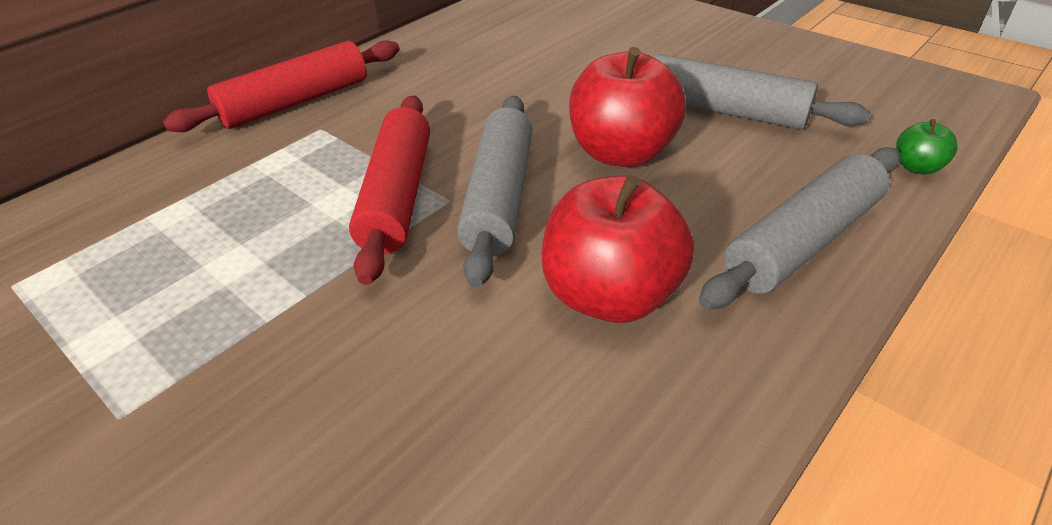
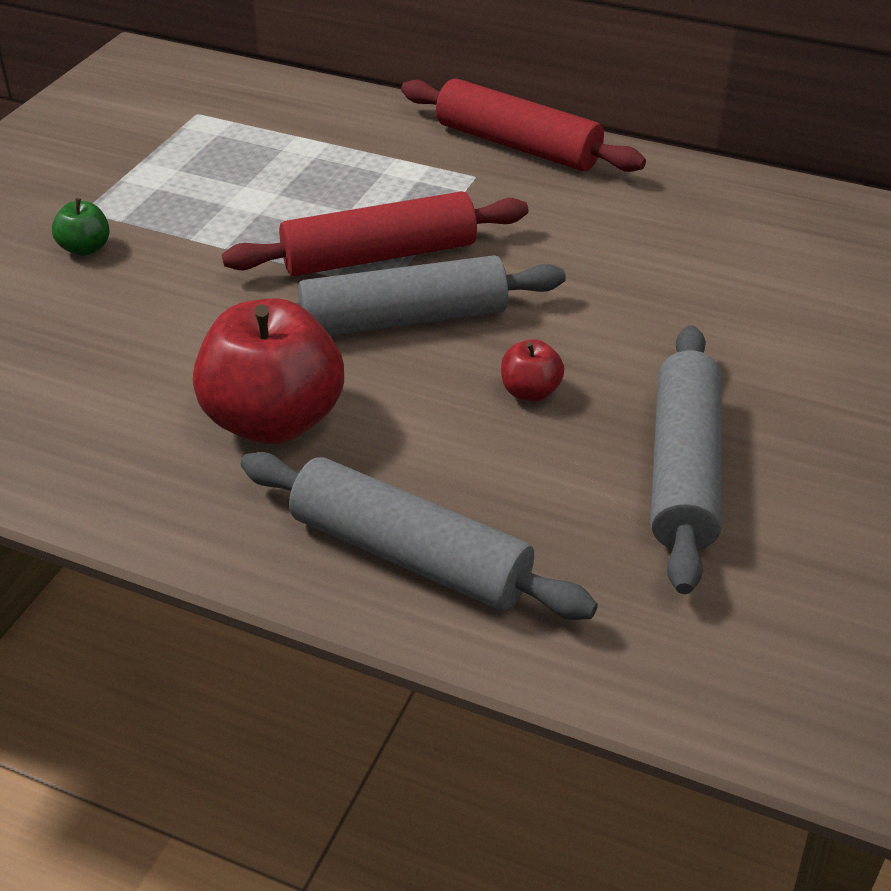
camera: 70 degrees right, 0 degrees up
(622, 153) = (530, 392): red apple -> red apple, size x0.45
(917, 167) = (627, 671): green apple -> green apple (85, 248)

